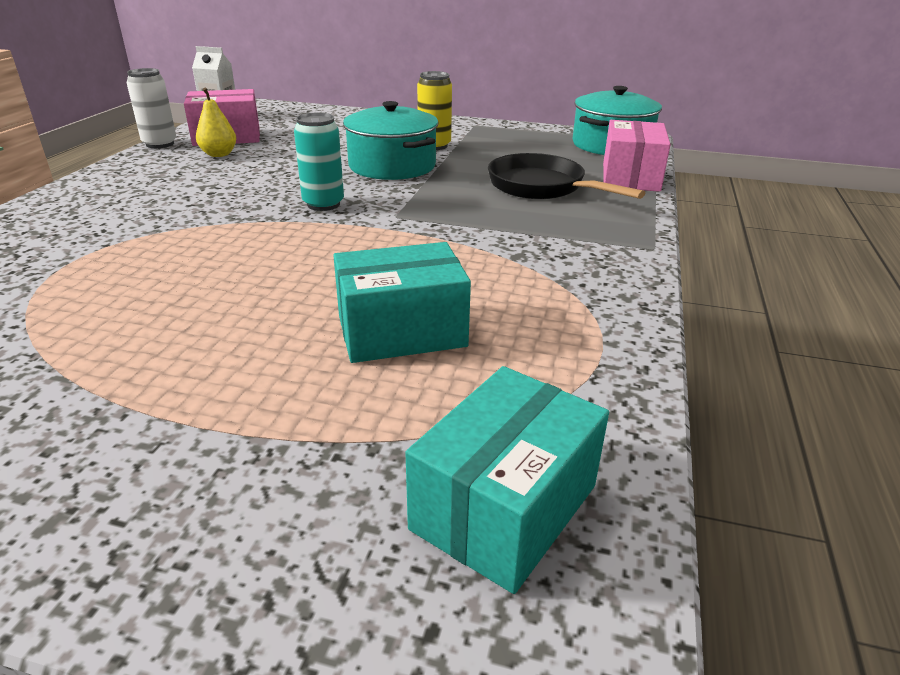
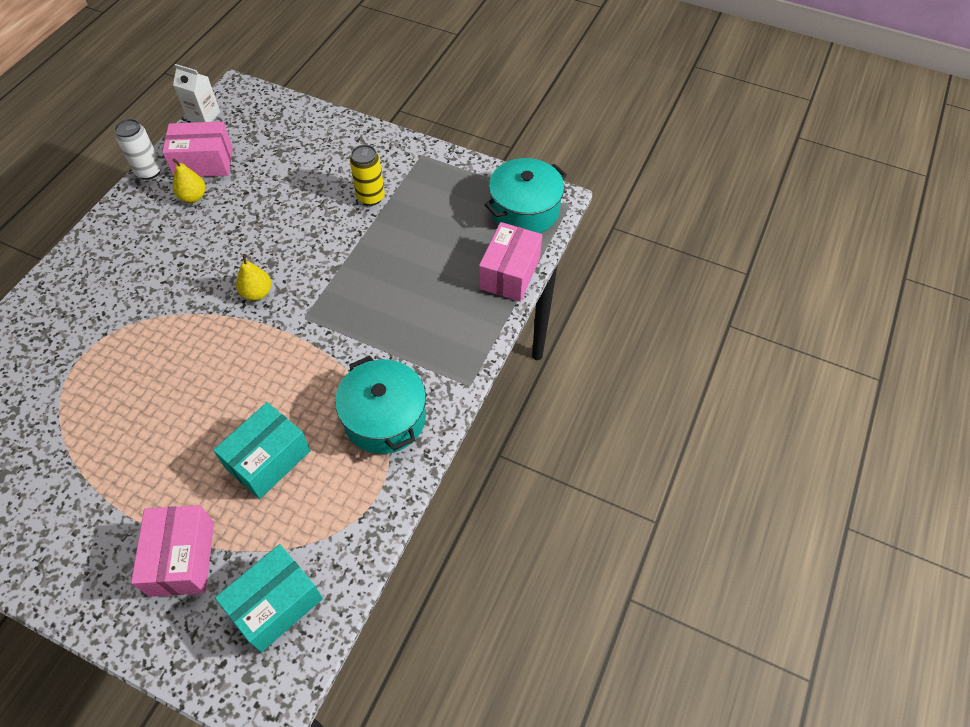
camera: 10 degrees right, 25 degrees up
(283, 462) = (182, 558): none -> pink box
(323, 204) = (257, 293): turquoise can -> yellow pear
(392, 166) = (325, 233): turquoise pot -> turquoise pot (385, 418)
(401, 331) = (268, 459): turquoise box -> turquoise box turned 45 degrees counterclockwise
(542, 187) = (430, 283): black pan -> none

